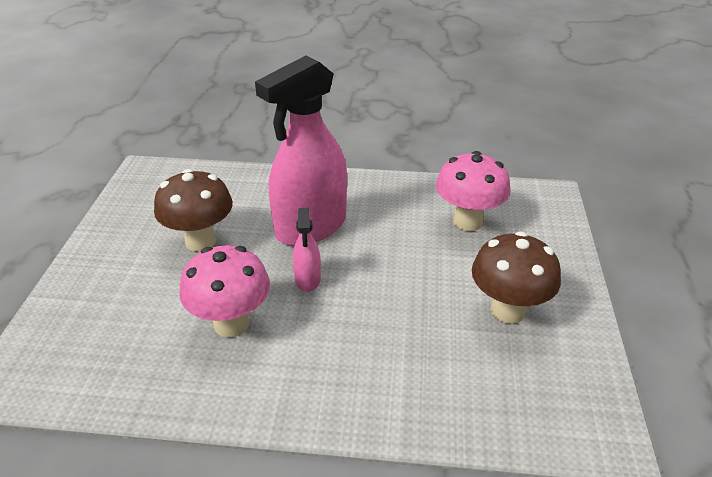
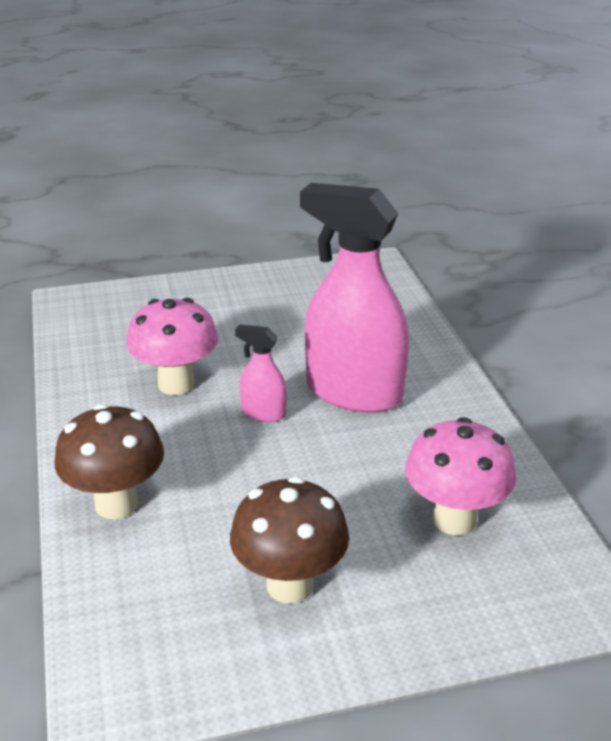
camera: 70 degrees right, 5 degrees down
(200, 241) = (284, 331): brown mushroom -> brown mushroom (116, 504)
(307, 279) = (263, 413): pink spray bottle -> pink spray bottle turned 45 degrees clockwise

